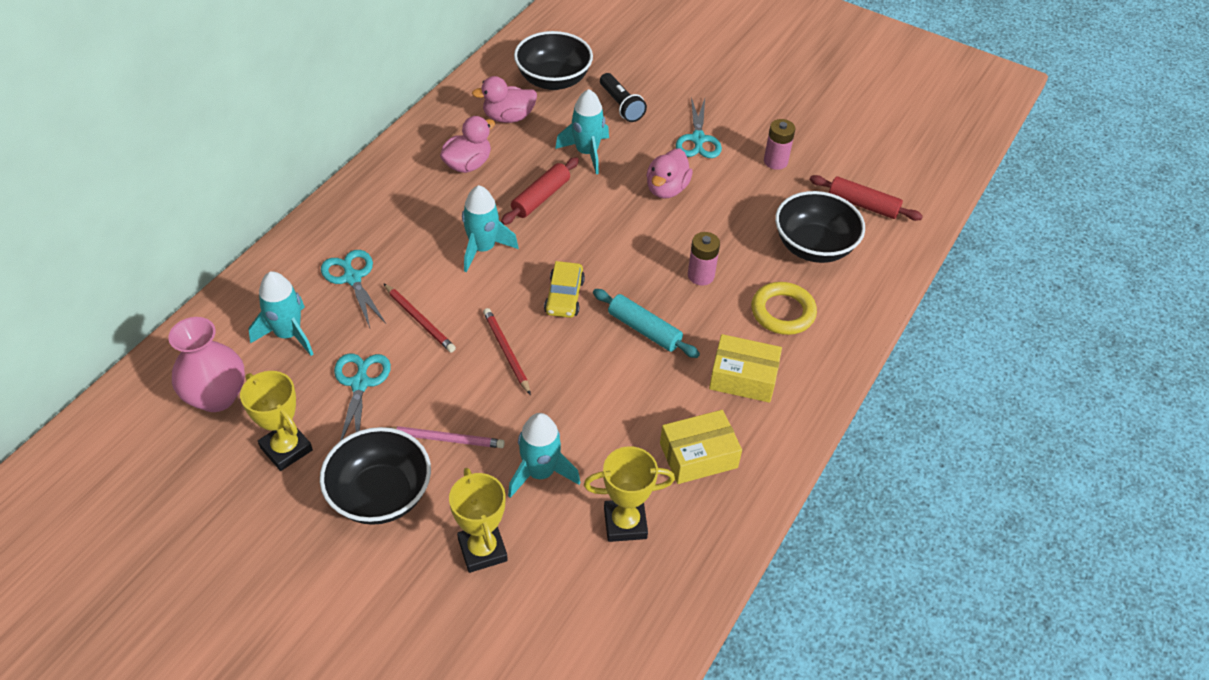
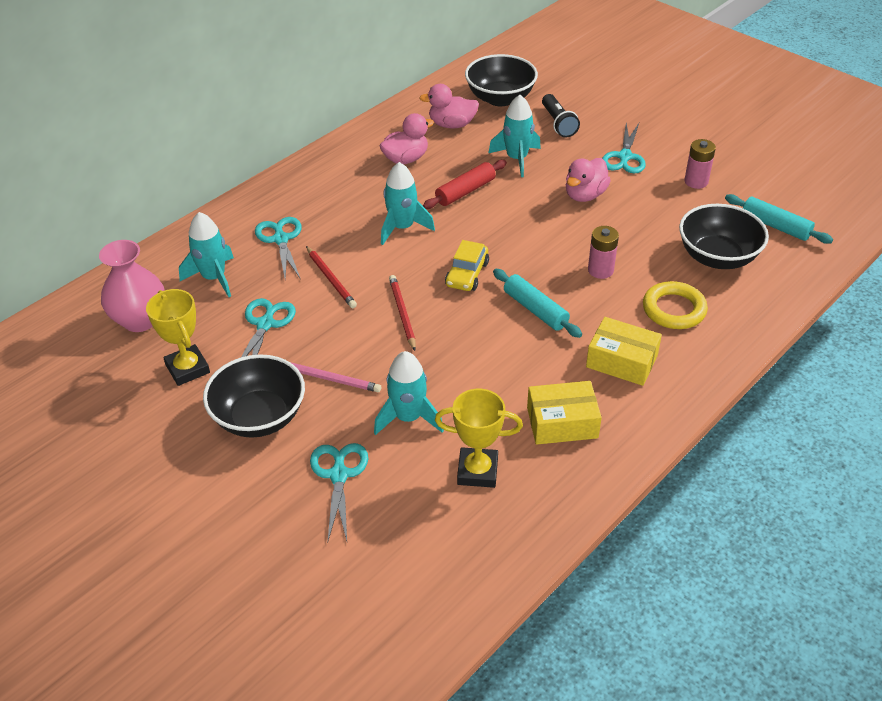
camera: 15 degrees right, 5 degrees down
(482, 550) = (339, 475): yellow trophy -> turquoise scissors
(863, 205) = (775, 226): red rolling pin -> turquoise rolling pin

